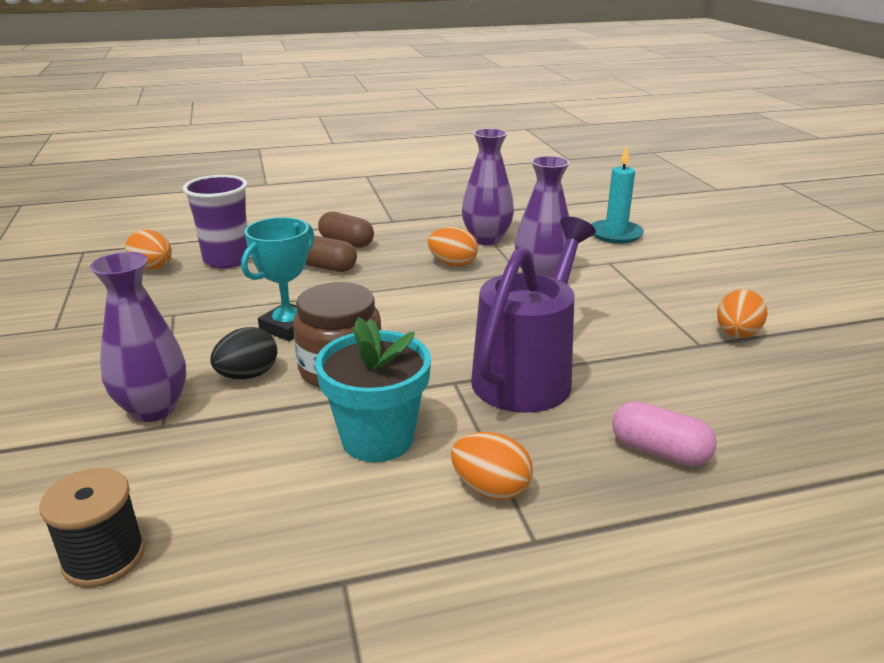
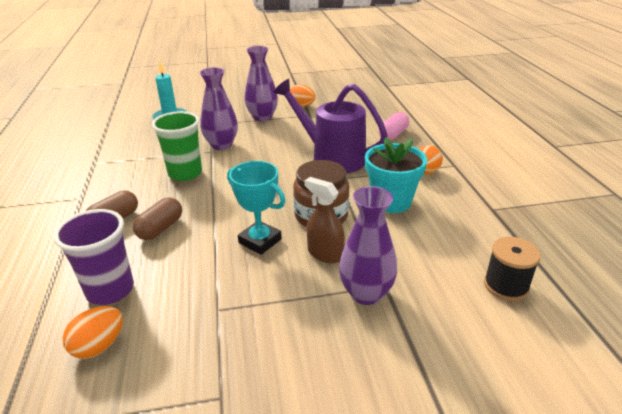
camera: 85 degrees left, 5 degrees up
(248, 375) = (325, 254): black egg -> brown spray bottle
(452, 264) = (185, 173): orange egg -> green cup
(486, 239) = (150, 159): purple vase -> purple vase (262, 117)

